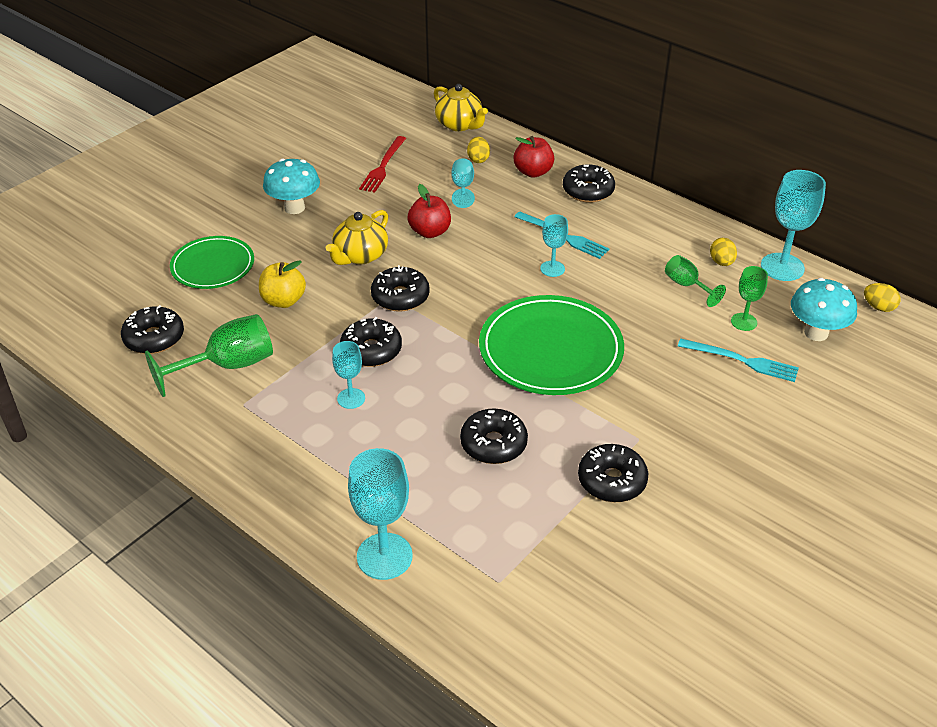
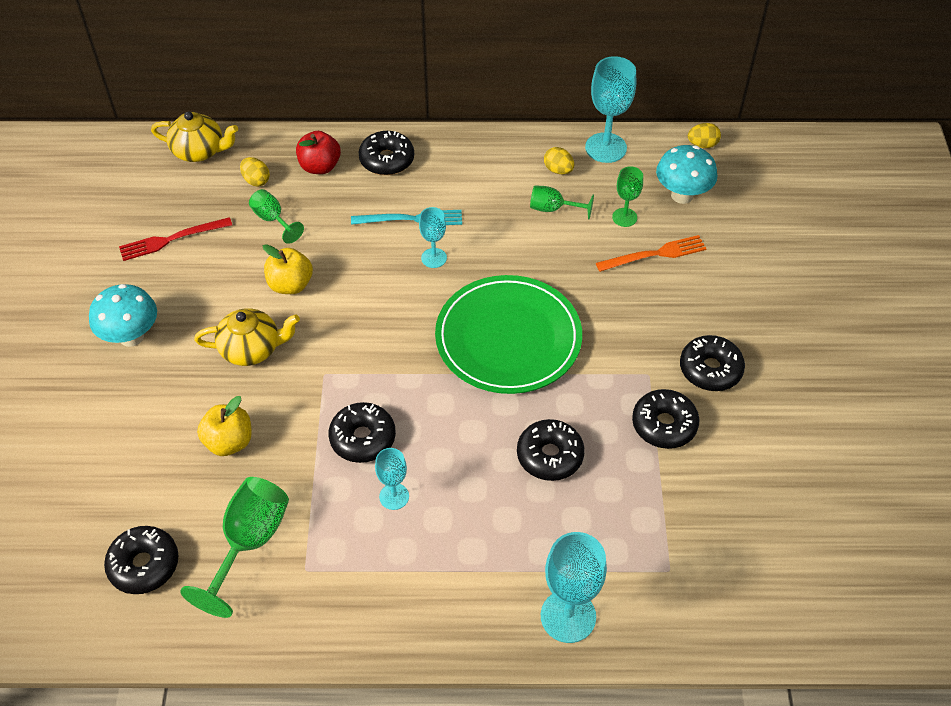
camera: 40 degrees left, 10 degrees up
(213, 266) = (117, 451): green plate -> none
(360, 255) = (251, 349): yellow teapot -> yellow teapot turned 90 degrees counterclockwise
(383, 166) = (172, 239): red fork -> red fork turned 90 degrees clockwise
(400, 297) = (333, 368): black donut -> black donut (710, 369)
(430, 232) = (290, 285): red apple -> yellow apple
(462, 188) = (273, 220): turquoise goblet -> green goblet
(741, 361) = (654, 254): turquoise fork -> orange fork

